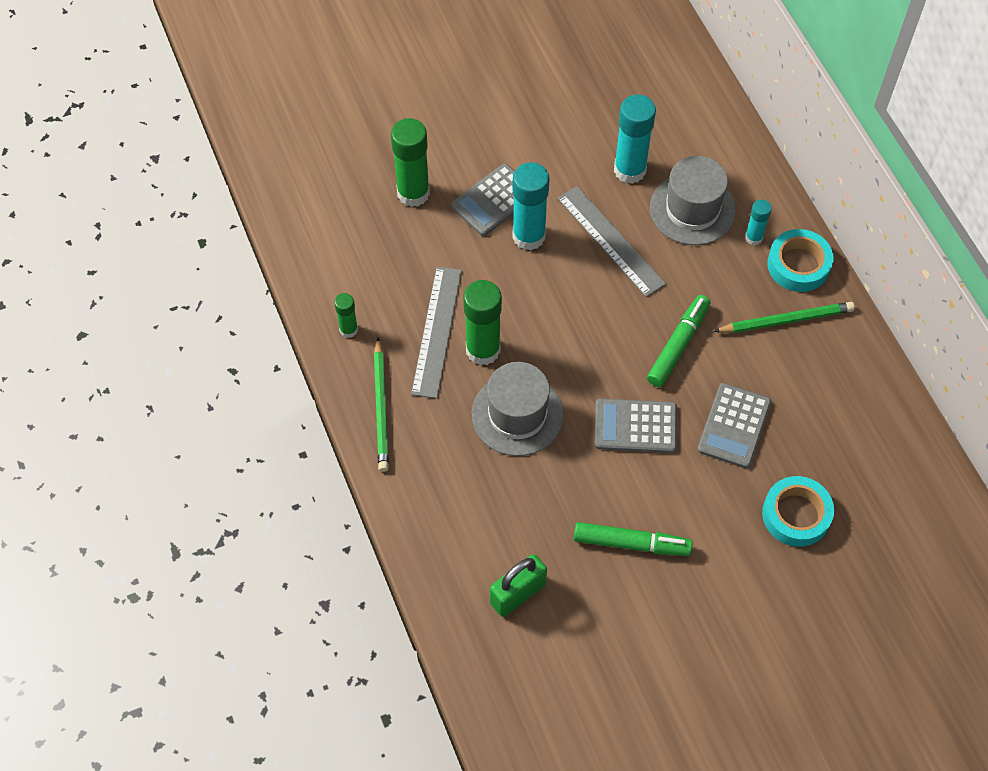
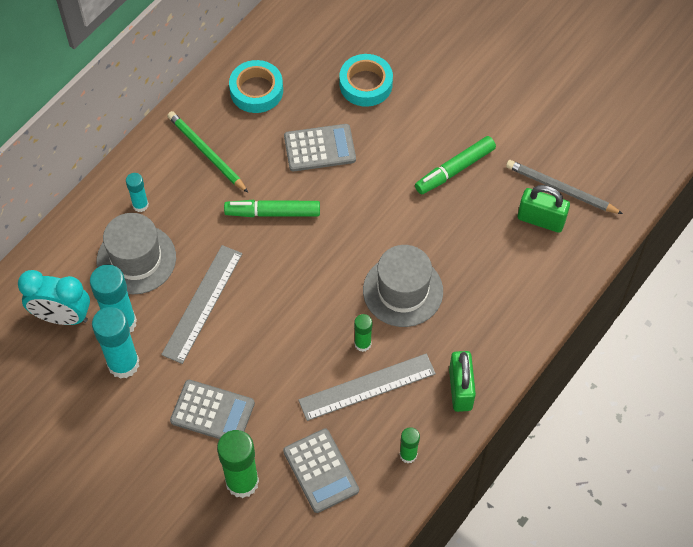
camera: 120 degrees left, 0 degrees up
(381, 407) = (460, 389): green pencil -> green padlock
(483, 350) = (362, 344): green glue stick -> green glue stick, size x0.53
(528, 236) = (233, 366): turquoise glue stick -> turquoise glue stick (123, 364)
(542, 638) = (561, 189): none -> grey pencil
(631, 543) = (455, 169): green marker -> green marker turned 105 degrees counterclockwise
(635, 426) = (361, 209): grey calculator -> grey calculator (321, 470)
(664, 130) = (62, 316): none -> turquoise clock
(798, 265) = (149, 165): turquoise tape -> turquoise tape (256, 90)

